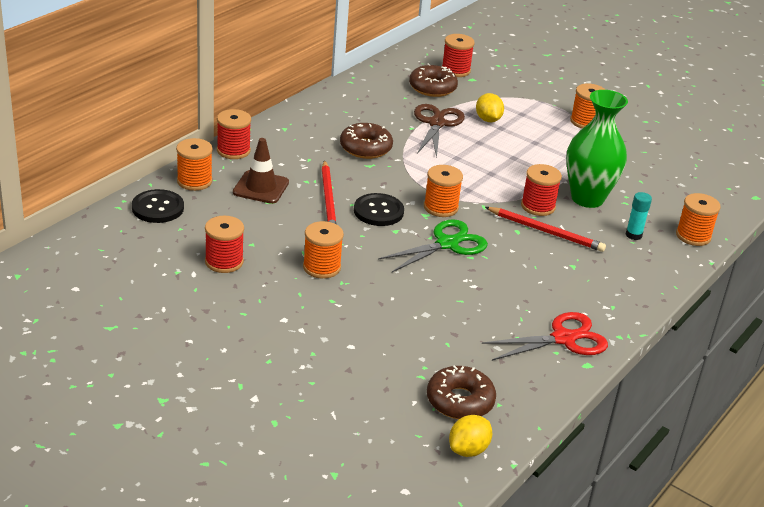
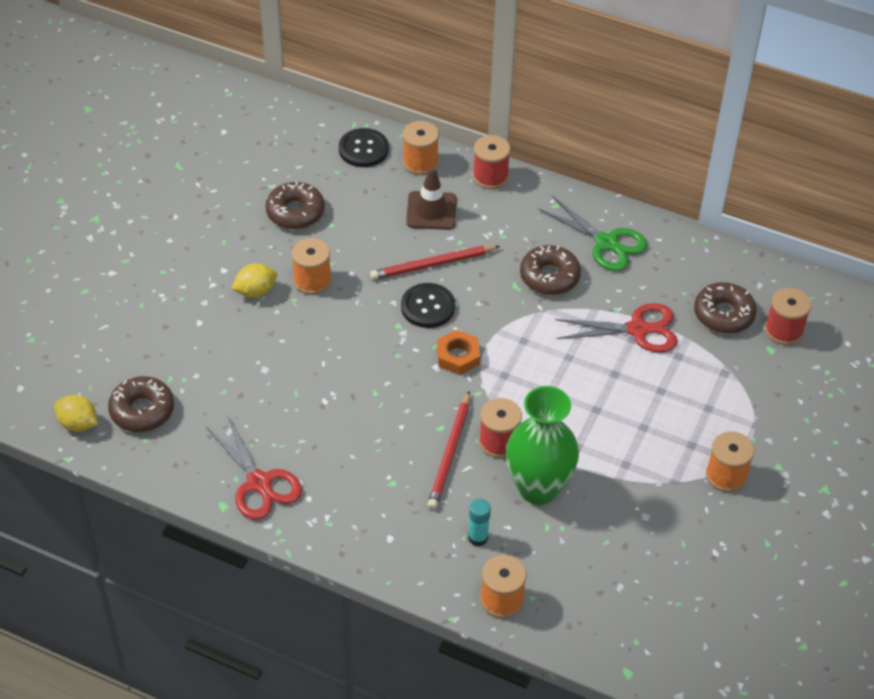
camera: 80 degrees right, 15 degrees up
(224, 262) = (295, 212): red spool -> brown donut
(436, 123) = (638, 329): brown scissors -> red scissors
(440, 207) = (458, 356): orange spool -> orange nut
(447, 244) = (391, 370): green scissors -> green scissors (606, 243)
(488, 120) = (674, 376): yellow lemon -> yellow lemon (255, 291)

